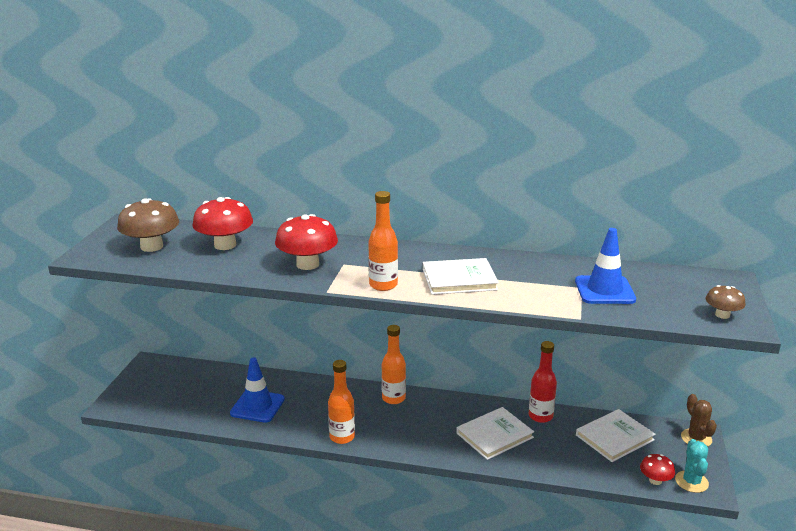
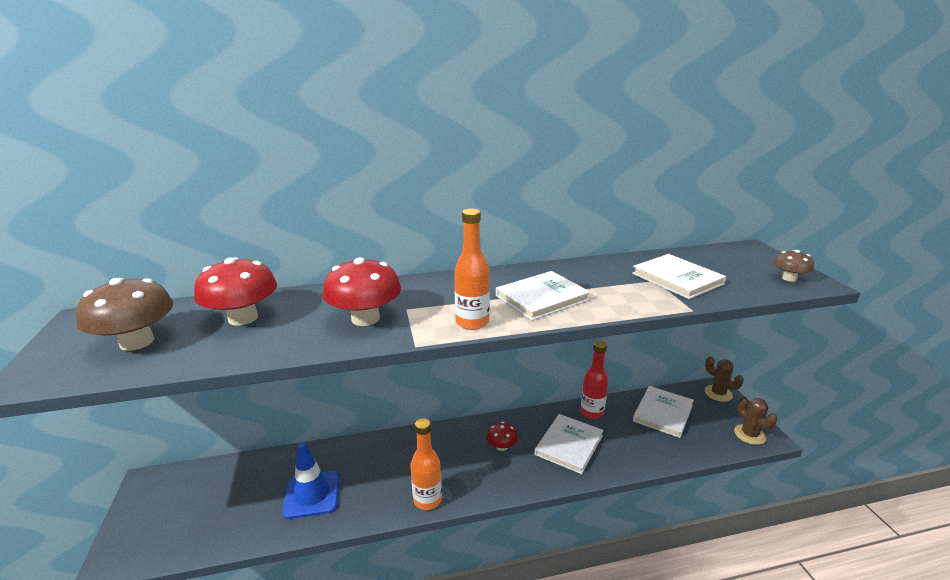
camera: 25 degrees left, 0 degrees up
(393, 398) = (452, 436): orange bottle -> none
(604, 290) = (677, 279): blue traffic cone -> white book
(655, 480) = (724, 443): red mushroom -> red mushroom (501, 446)
(691, 482) = (749, 434): turquoise cactus -> brown cactus

